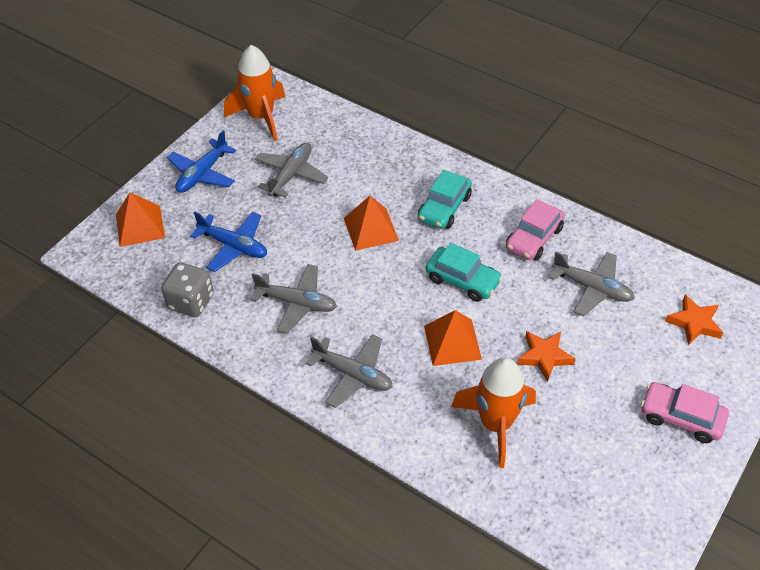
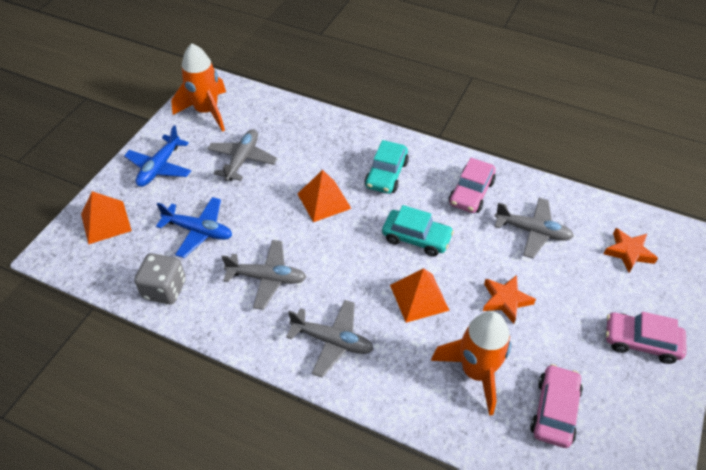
camera: 10 degrees left, 0 degrees up
(569, 473) = (554, 410): none -> pink car

